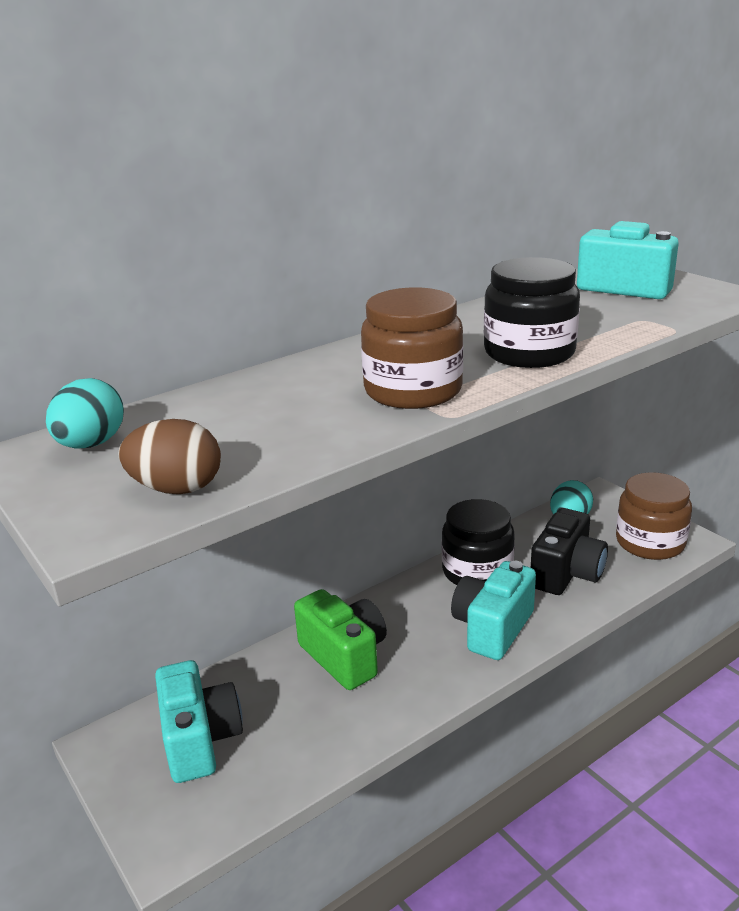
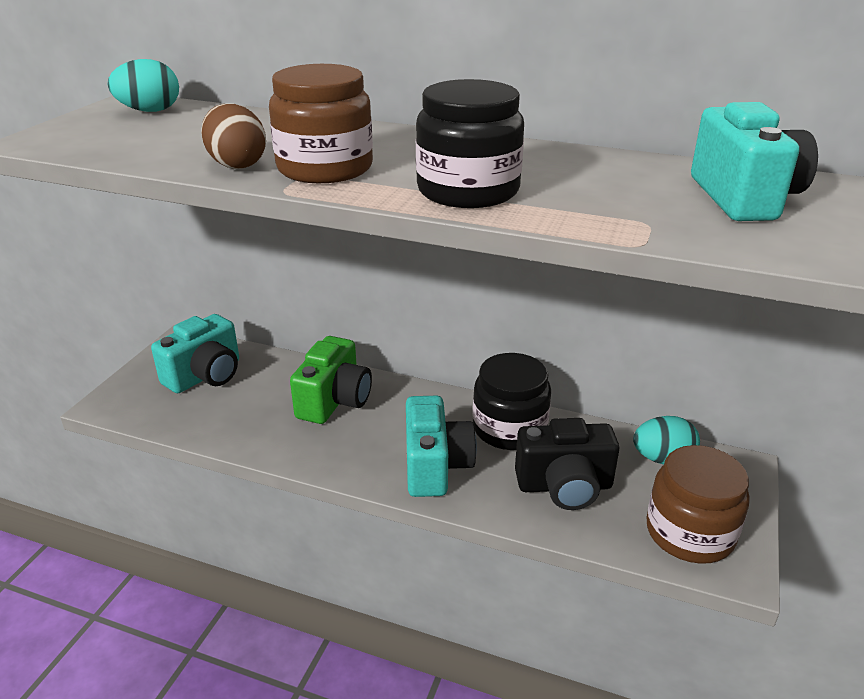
camera: 55 degrees right, 5 degrees up
(177, 489) = (97, 145): brown egg -> brown egg (237, 164)
(492, 628) = (435, 466): turquoise camera -> turquoise camera turned 90 degrees clockwise

